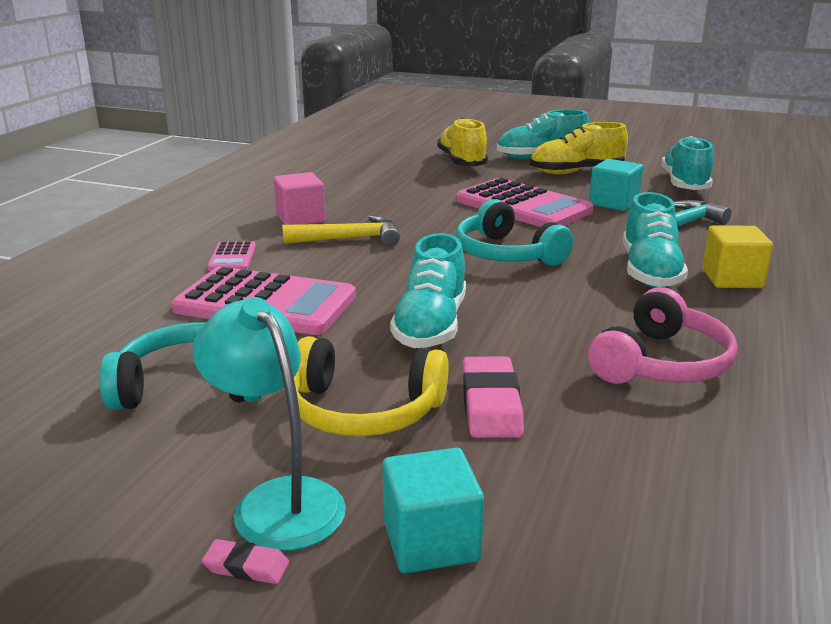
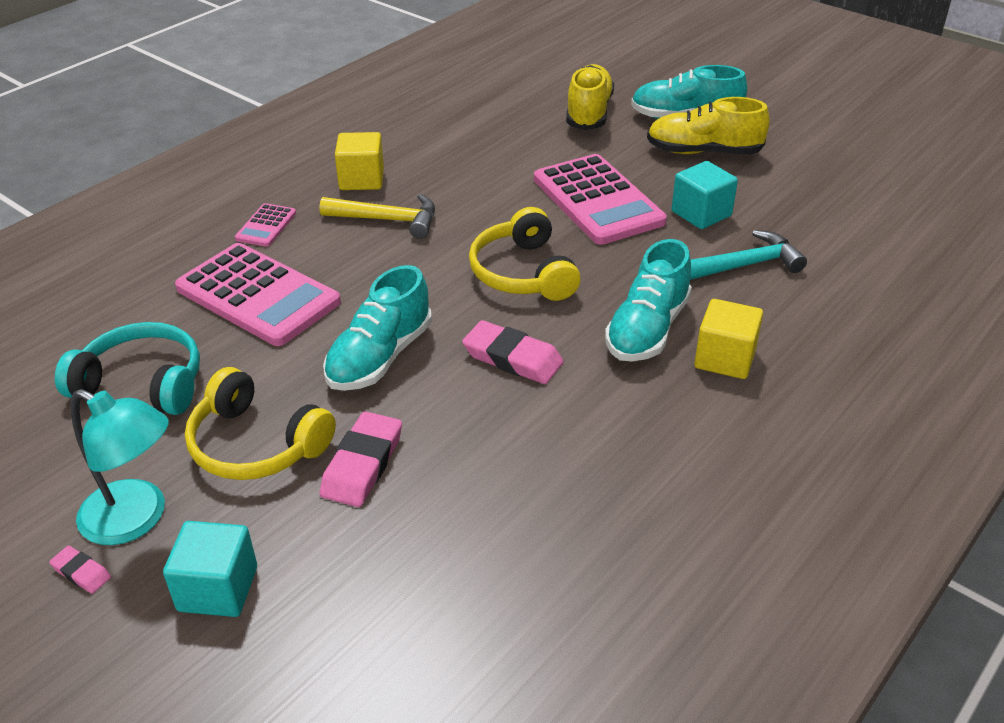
camera: 20 degrees right, 15 degrees up
(277, 500) = (136, 519): turquoise lamp -> turquoise lamp turned 135 degrees clockwise
(300, 218) = (361, 179): pink cube -> yellow cube
(506, 254) = (523, 273): turquoise headphones -> yellow headphones
(556, 306) = (512, 358): none -> pink eraser
(662, 363) = (551, 455): pink headphones -> none
(684, 184) = (813, 195): turquoise shoe -> none

